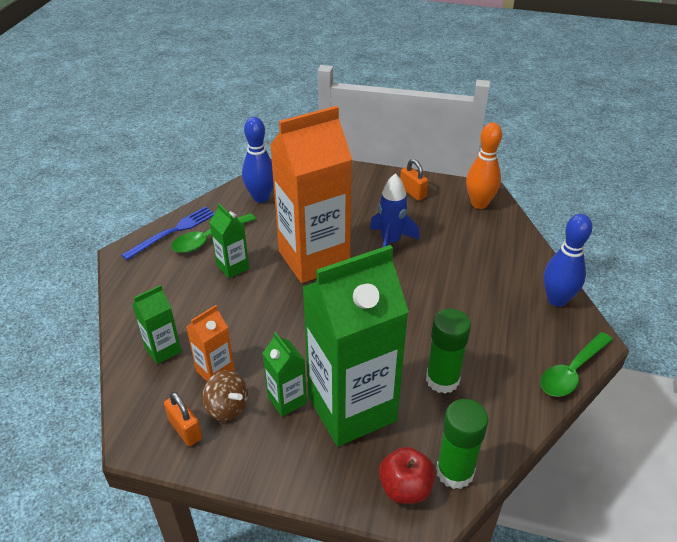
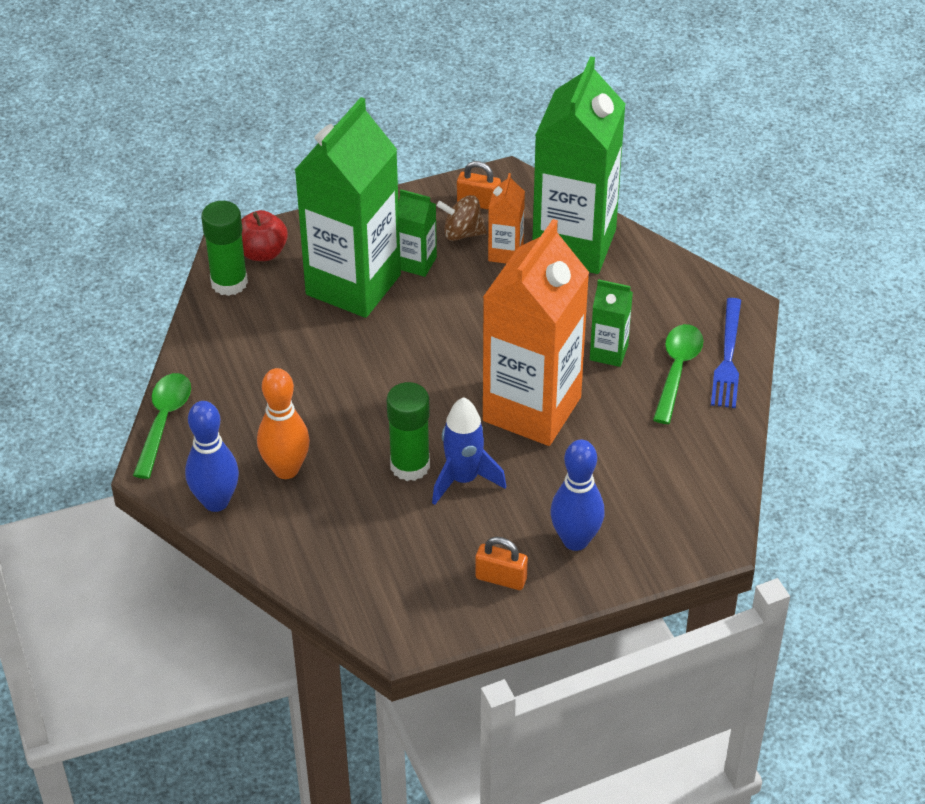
camera: 145 degrees right, 5 degrees up
(163, 350) = (574, 244): green carton -> green carton, size x2.27
(261, 197) = (687, 459): blue bowling pin -> blue bowling pin (575, 540)
(442, 380) = (288, 349): green glue stick -> green glue stick (410, 465)
(479, 204) = (395, 608): orange bowling pin -> orange bowling pin (286, 469)

